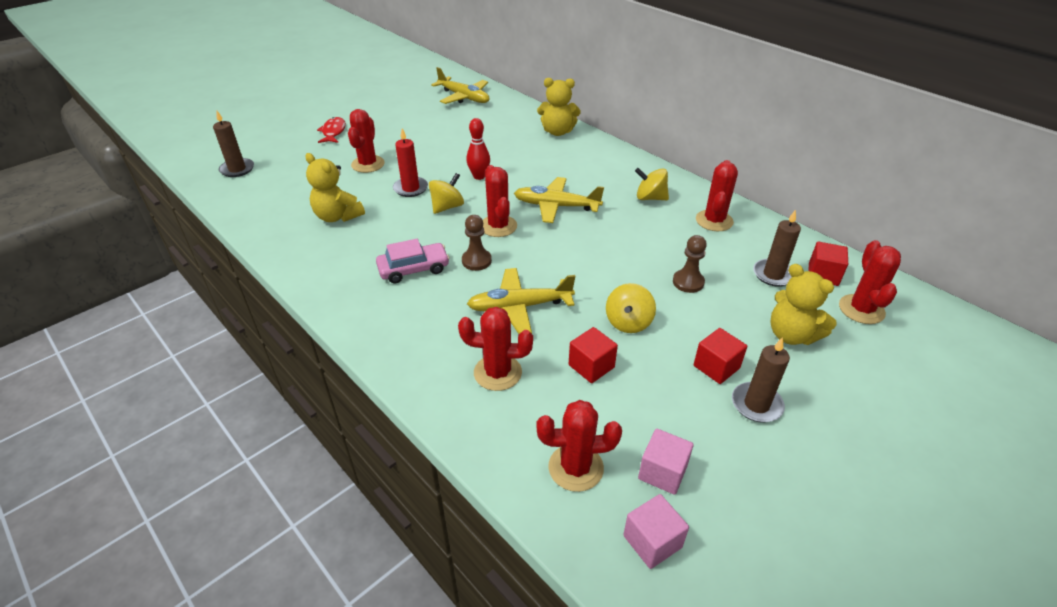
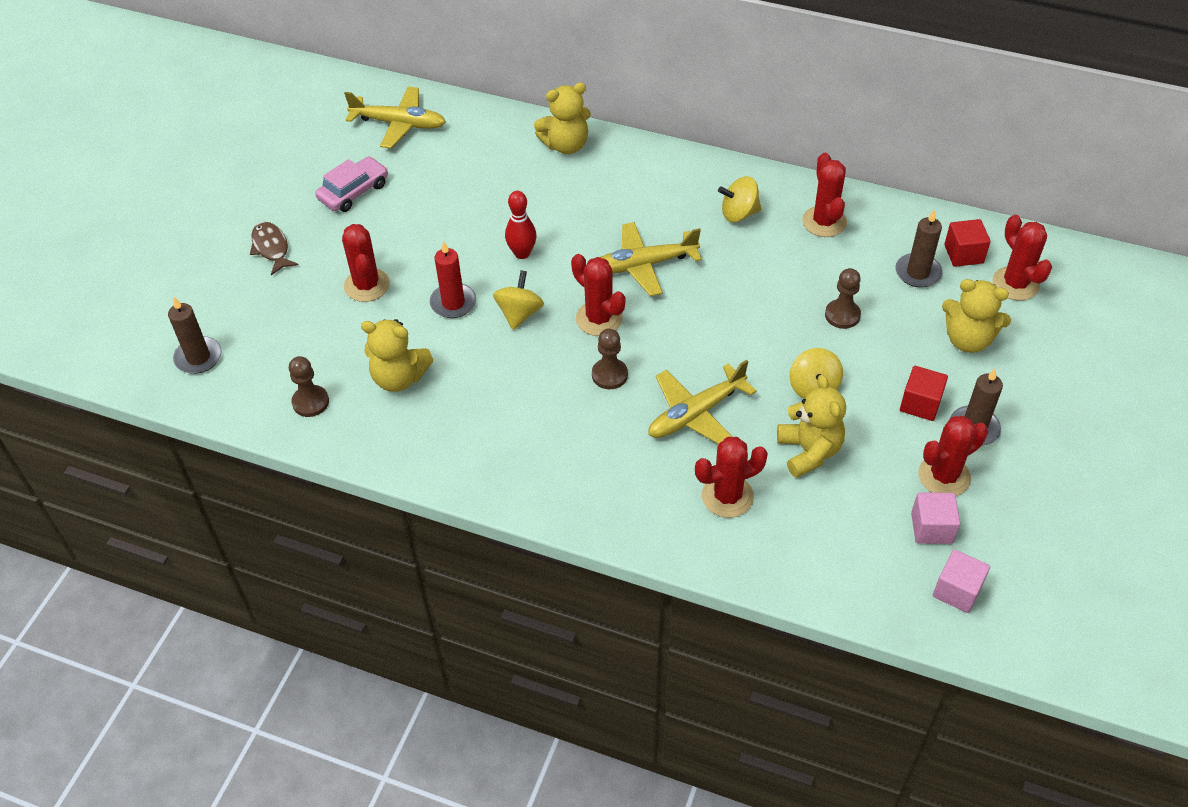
camera: 25 degrees left, 10 degrees up
(272, 211) = (310, 402): none -> brown pawn
(333, 132) = (271, 248): red fish -> brown fish
(414, 269) = (549, 413): pink car -> pink car (354, 191)
(576, 468) = (859, 557): red cactus -> red cactus (944, 476)
(591, 366) = (809, 451): red cube -> yellow teddy bear

